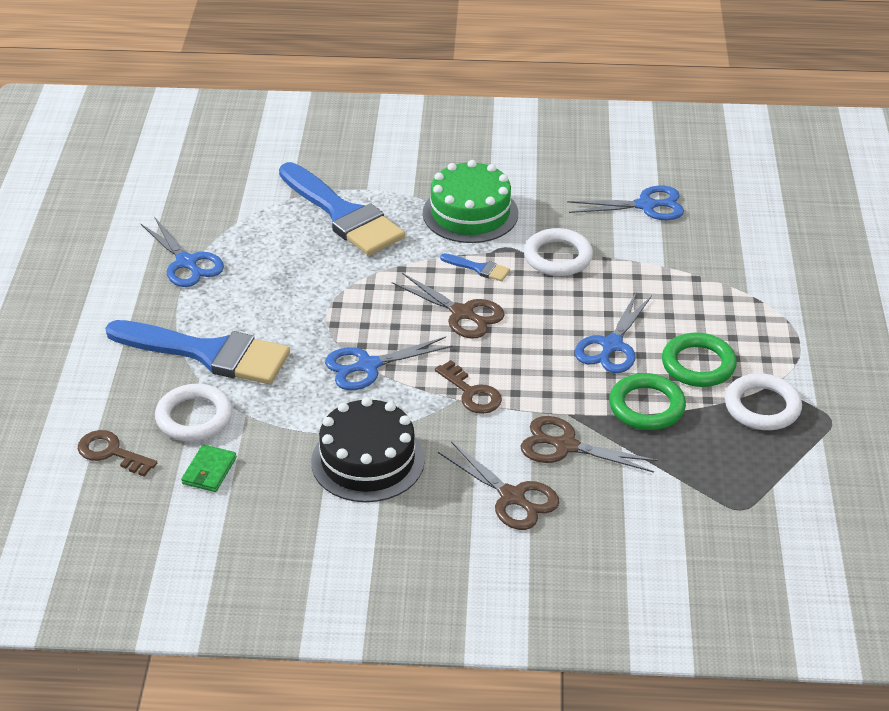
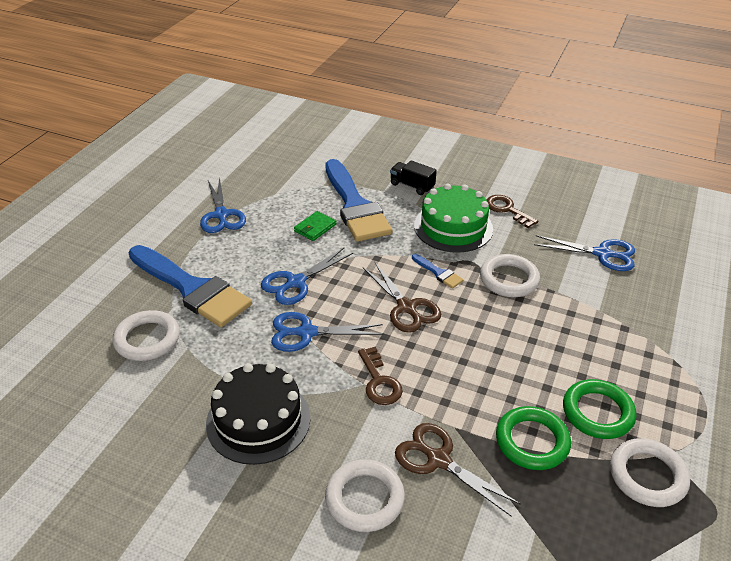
camera: 20 degrees right, 0 degrees up
(111, 452) = (67, 351): brown key -> brown key (507, 210)
(209, 471) = (128, 390): green wallet -> green wallet (315, 228)
(398, 175) = (412, 186): none -> black truck
(512, 497) = (364, 499): brown scissors -> white ring
(612, 345) = (523, 371): blue scissors -> blue scissors (296, 282)

